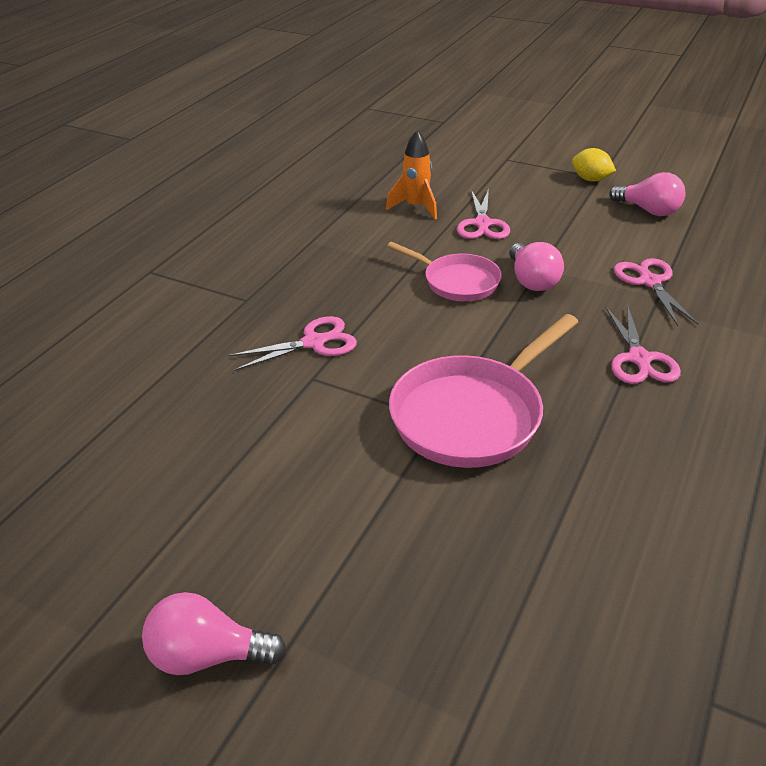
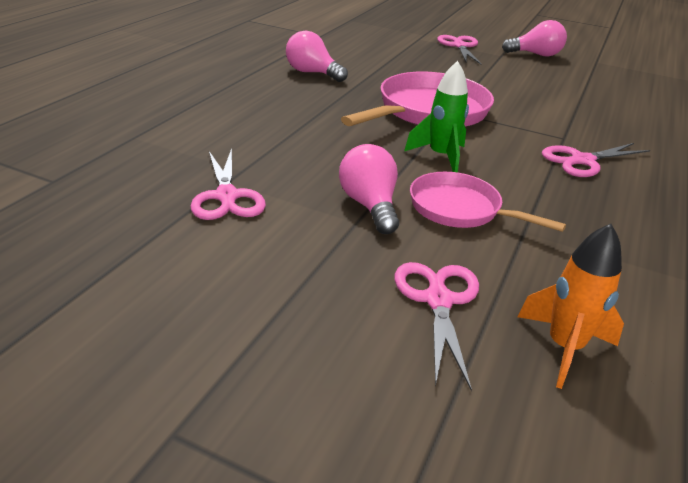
camera: 175 degrees right, 5 degrees down
(466, 337) = (440, 157): none -> green rocket
(590, 179) = (200, 424): yellow lemon -> none
(639, 359) = (283, 133): pink scissors -> pink scissors (460, 46)
(648, 210) = (139, 317): pink light bulb -> pink light bulb (312, 73)

